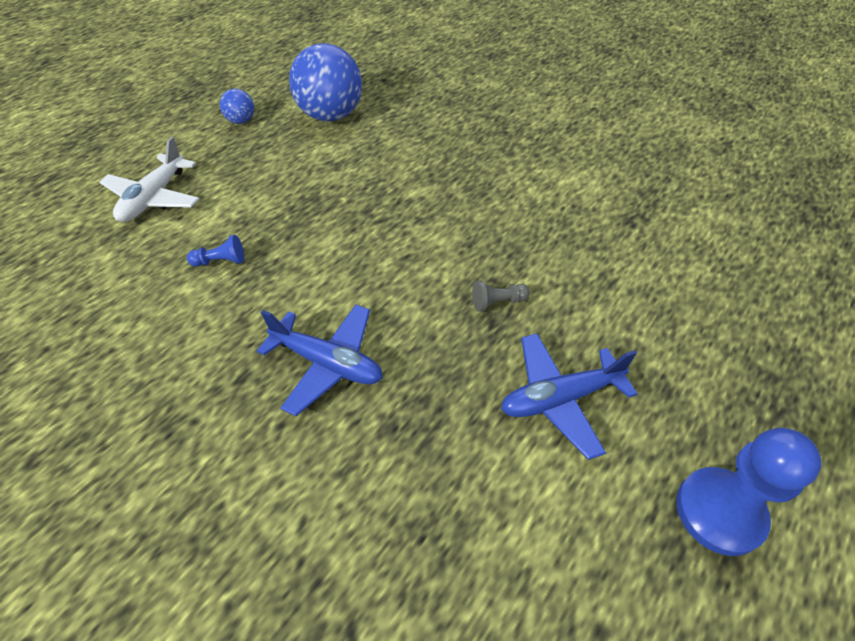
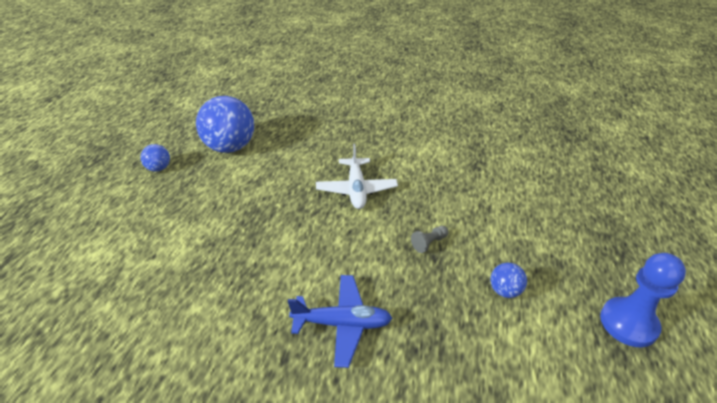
camera: 25 degrees left, 10 degrees down
(154, 198) = (121, 247): white plane -> white plane (356, 189)
(221, 261) = (211, 278): blue pawn -> none
(560, 398) = (504, 290): blue plane -> blue ball

